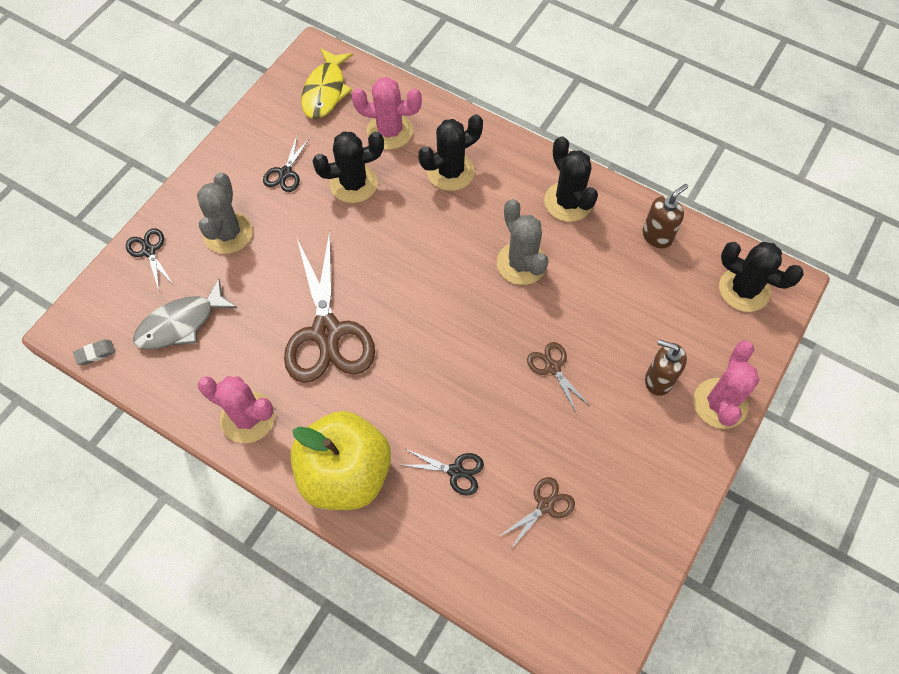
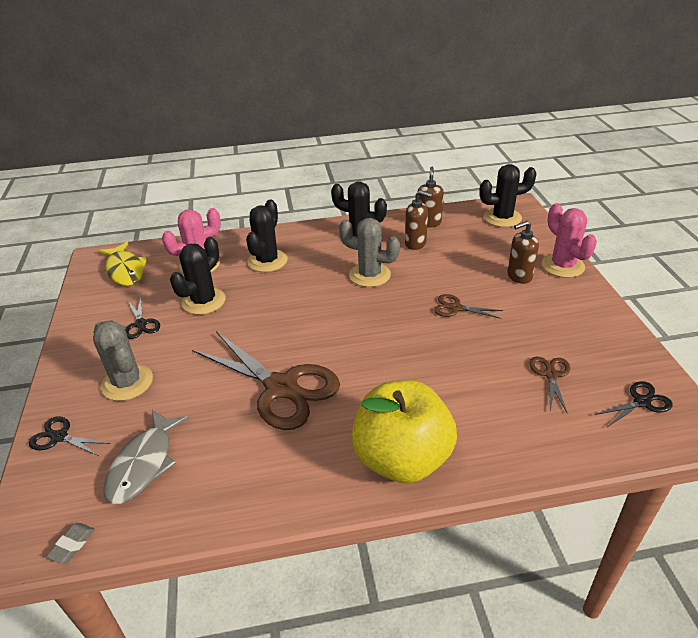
camera: 40 degrees left, 25 degrees down
(248, 417) = (279, 483): pink cactus -> none
(456, 471) = (474, 398): black scissors -> black scissors (641, 402)
(610, 256) = (415, 243): none -> brown soap dispenser

